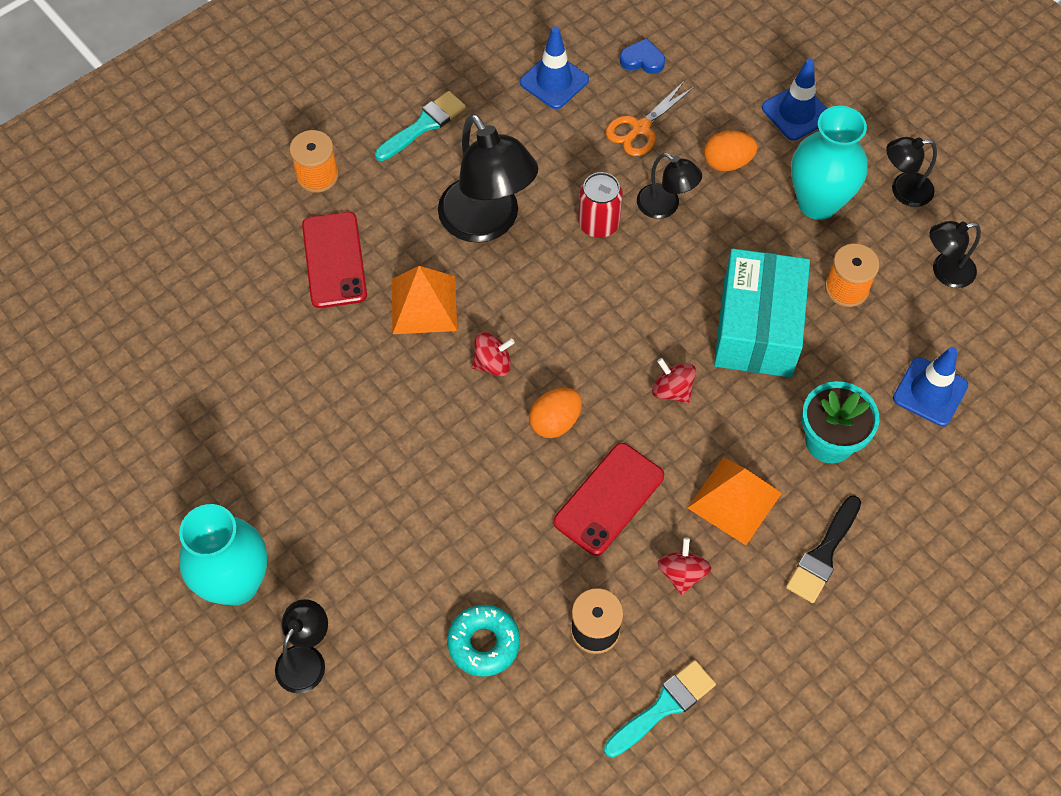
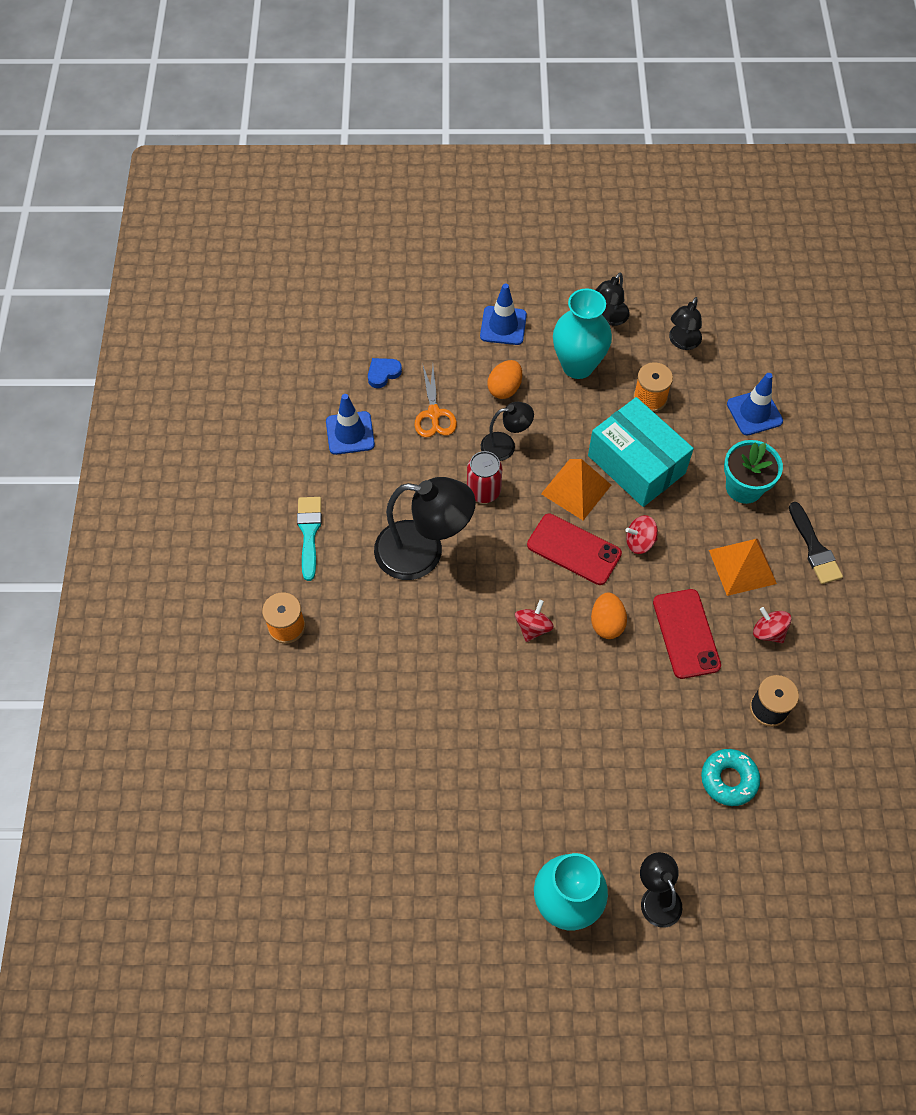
camera: 50 degrees left, 0 degrees up
(334, 260) = (366, 665): red phone -> red phone (574, 549)
(423, 304) = (451, 635): orange pyramid -> orange pyramid (576, 489)
(663, 707) = (847, 709): turquoise brush -> none

